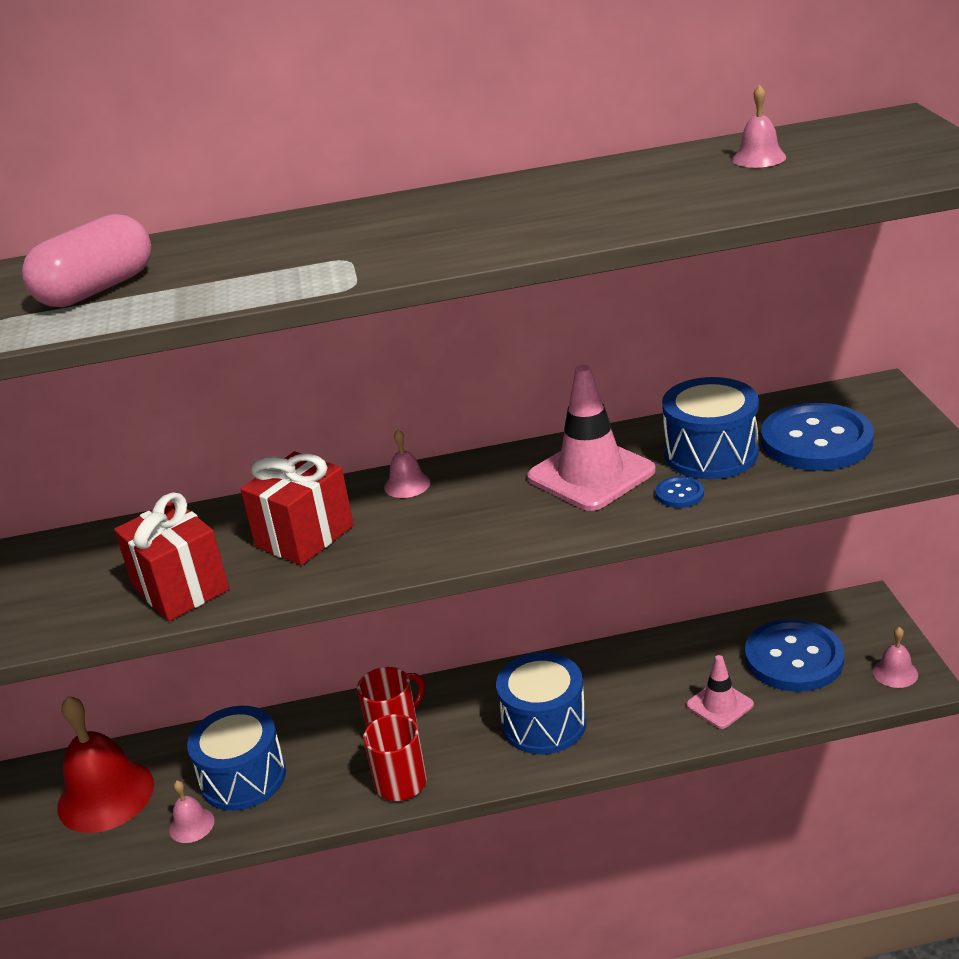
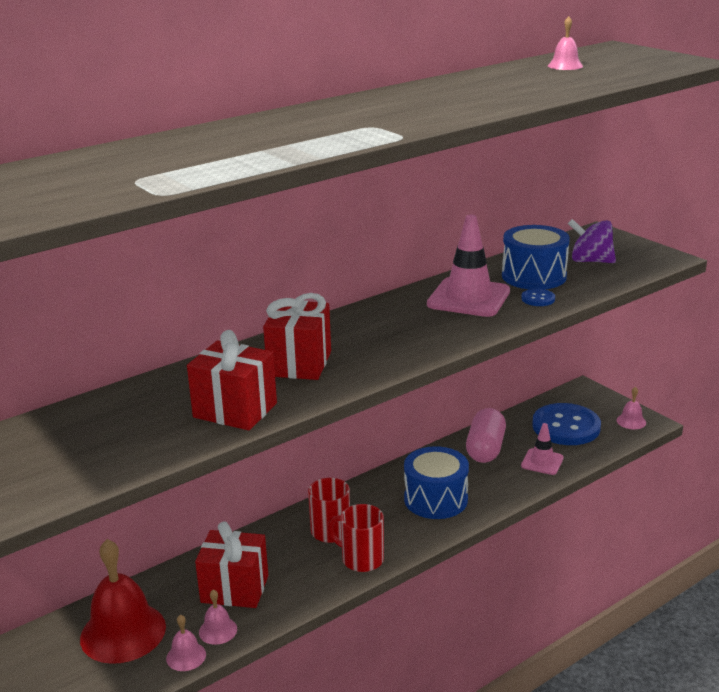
camera: 30 degrees left, 5 degrees down
(97, 290) = (195, 157): pink capsule -> pink capsule (485, 449)
(243, 777) = (235, 589): blue drum -> red gift
(407, 484) = (344, 323): pink bell -> pink bell (186, 656)
(816, 441) = (590, 261): blue button -> purple spinning top

